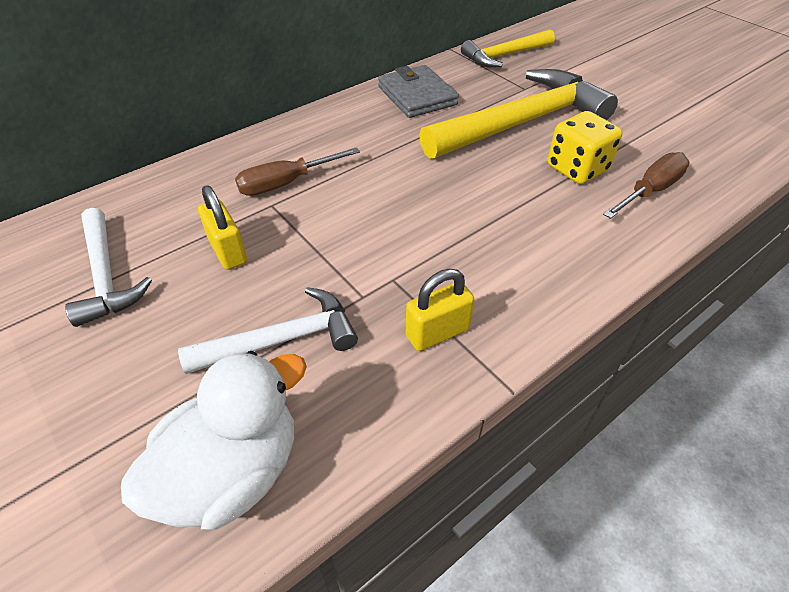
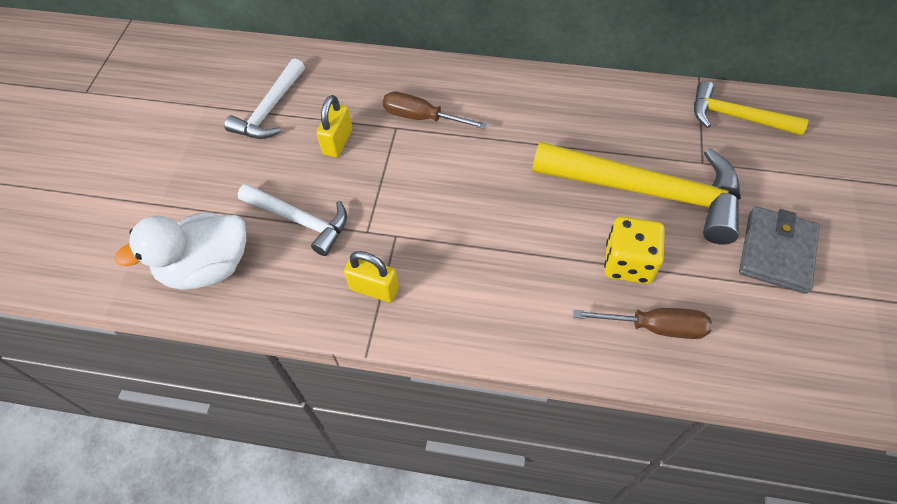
camera: 50 degrees right, 10 degrees up
(232, 472) = (207, 267): white duck -> white duck turned 150 degrees clockwise
(417, 96) = (602, 107): grey wallet -> grey wallet (776, 252)

